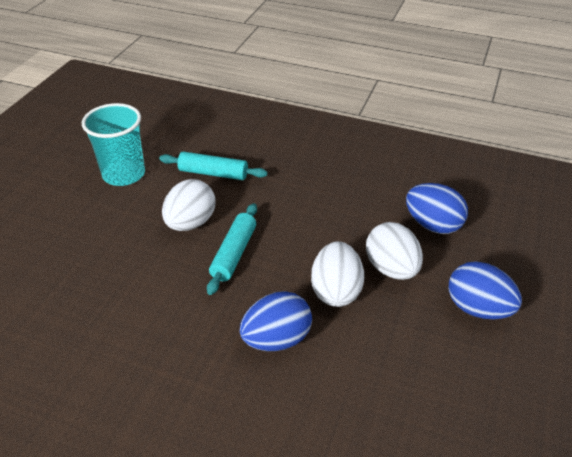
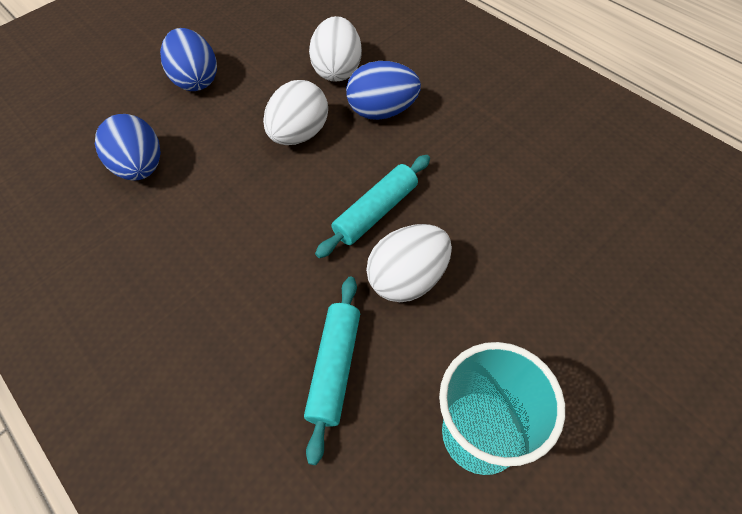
camera: 150 degrees left, 15 degrees up
(213, 173) = (335, 368): turquoise rolling pin -> turquoise rolling pin turned 60 degrees clockwise
(391, 268) = (230, 137): white egg -> white egg (338, 70)

